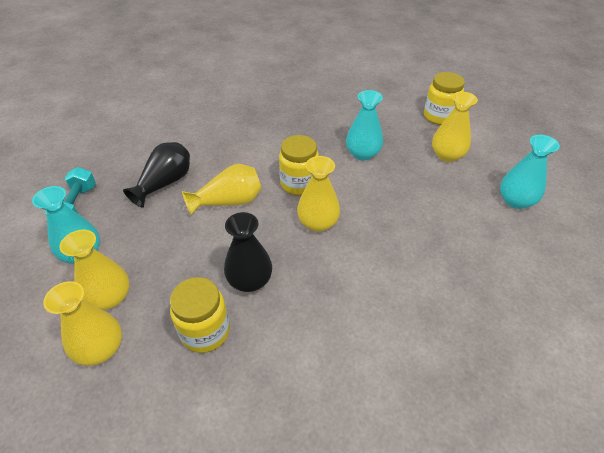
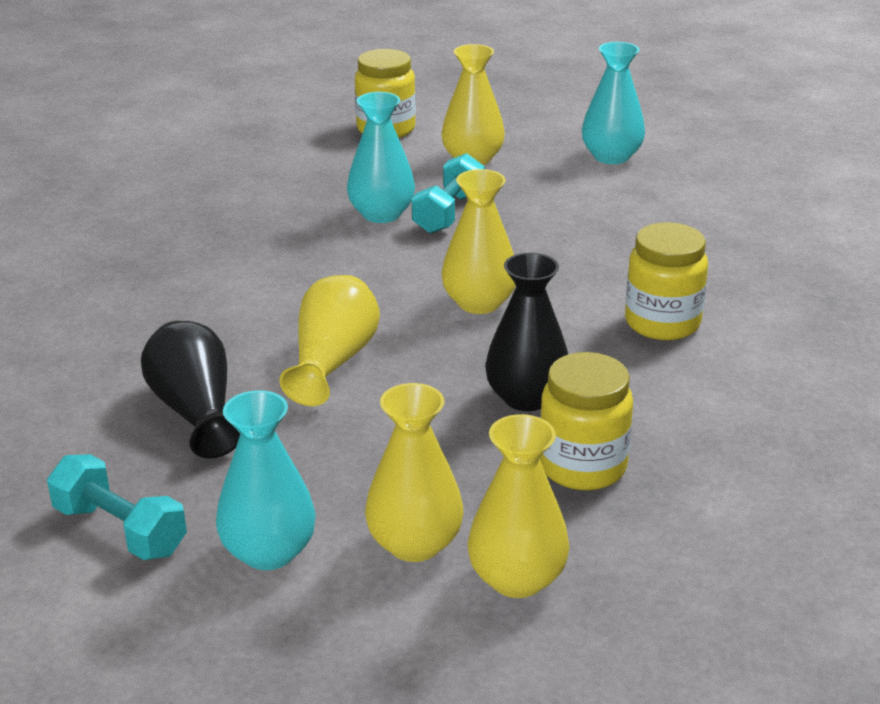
camera: 55 degrees left, 15 degrees down
(299, 184) = (375, 288): yellow jar -> yellow jar (662, 323)
(387, 173) = (448, 213): none -> turquoise dumbbell

